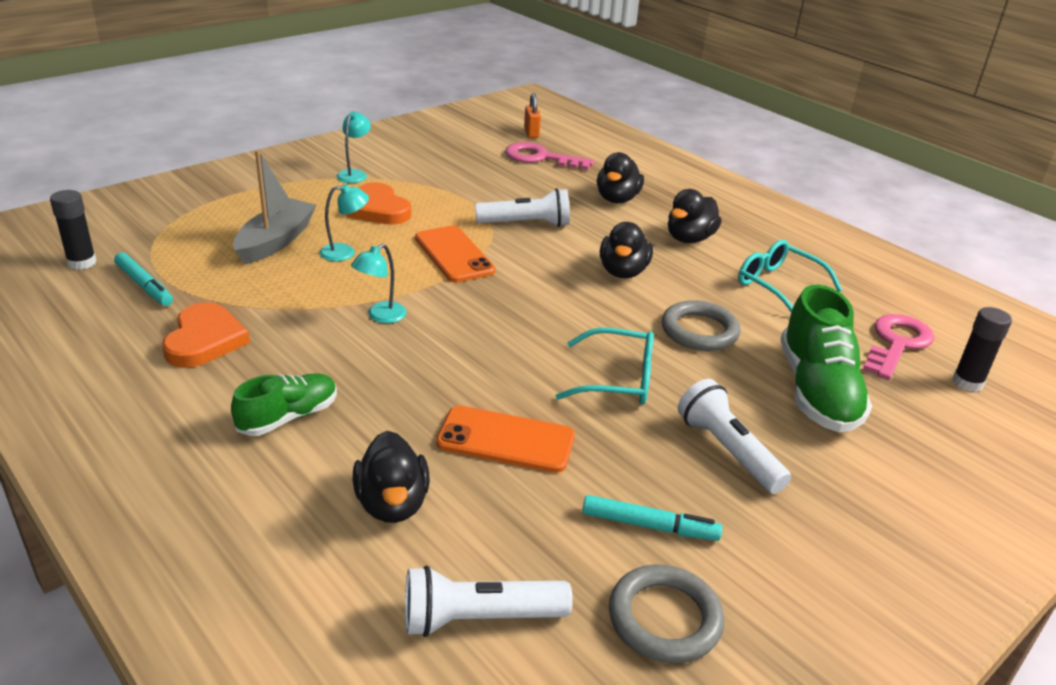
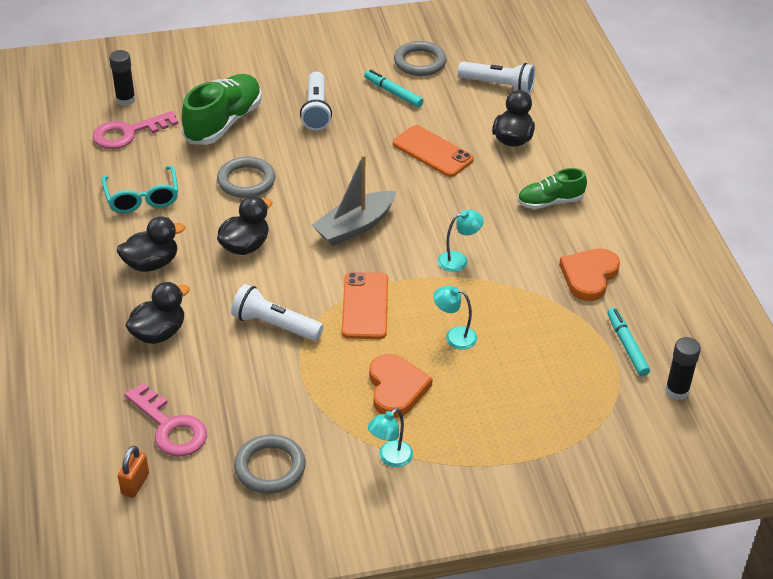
camera: 150 degrees left, 10 degrees up
(276, 241) = (508, 369): grey boat -> grey boat (355, 227)
(445, 154) = (270, 467): none -> grey ring
(618, 379) = (336, 165): turquoise glasses -> none

